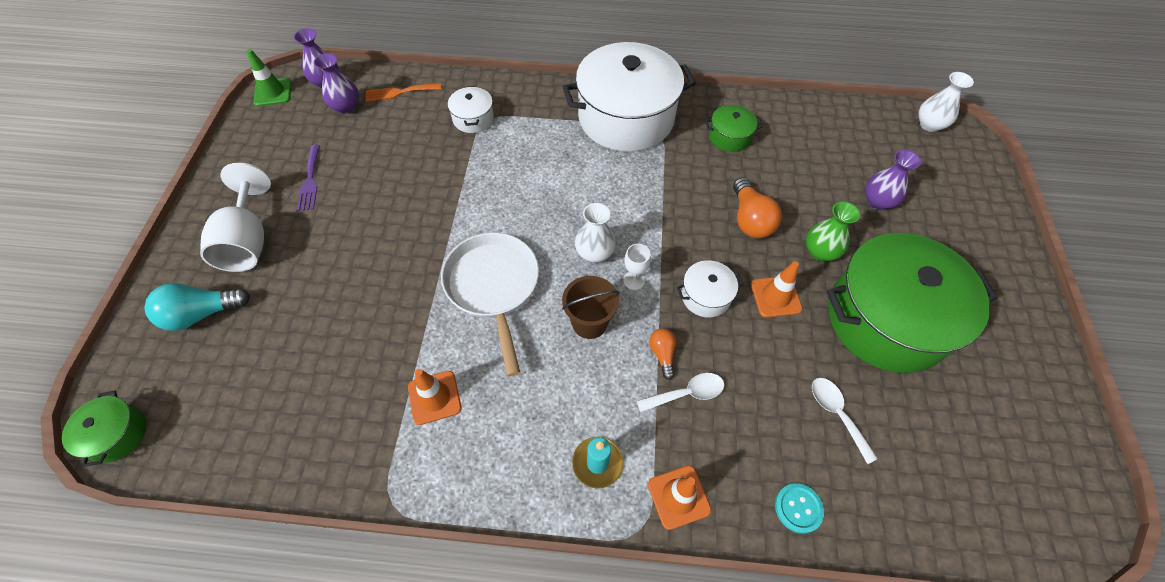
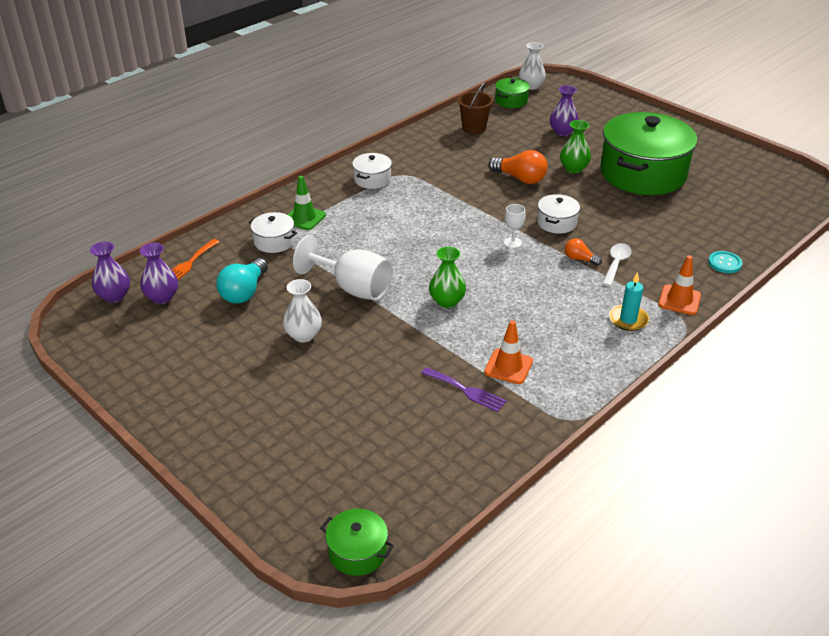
camera: 50 degrees left, 20 degrees down
(202, 314) = (288, 461): turquoise light bulb -> turquoise light bulb (244, 292)
(248, 241) = (242, 407): white goblet -> white goblet (353, 288)
(273, 92) = (78, 330): green traffic cone -> green traffic cone (304, 218)
(310, 181) = (221, 348): purple fork -> purple fork (466, 390)
(493, 287) = (447, 301): white pan -> green vase
(589, 323) = (524, 275): brown bucket -> brown bucket (474, 128)
(594, 253) = (471, 247): white vase -> white vase (303, 335)
(626, 118) = (372, 179): white pot -> white pot, size x0.43
(729, 137) = (446, 151): green pot -> green pot (511, 101)
(775, 296) = (586, 199): orange traffic cone -> none
(837, 414) = (683, 221): white spoon -> none

